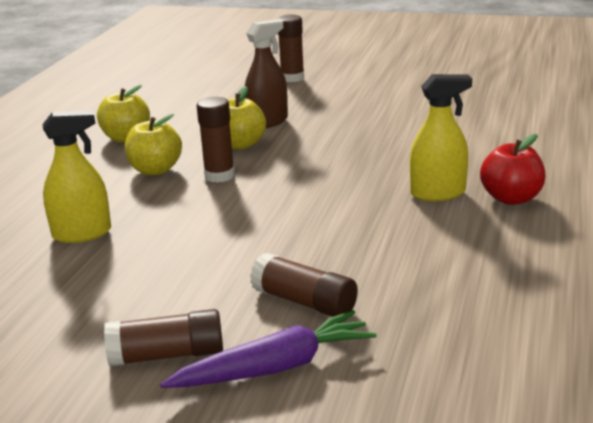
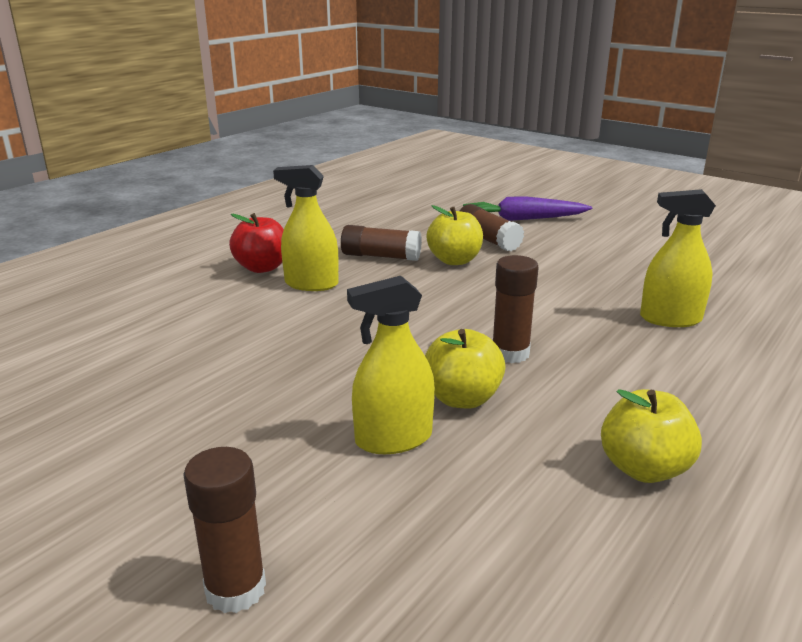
camera: 160 degrees left, 0 degrees up
(155, 170) = (592, 383): yellow apple -> yellow apple (454, 260)
(167, 355) = (587, 233): brown glue stick -> brown glue stick (381, 256)
(267, 122) = (393, 439): brown spray bottle -> yellow spray bottle

